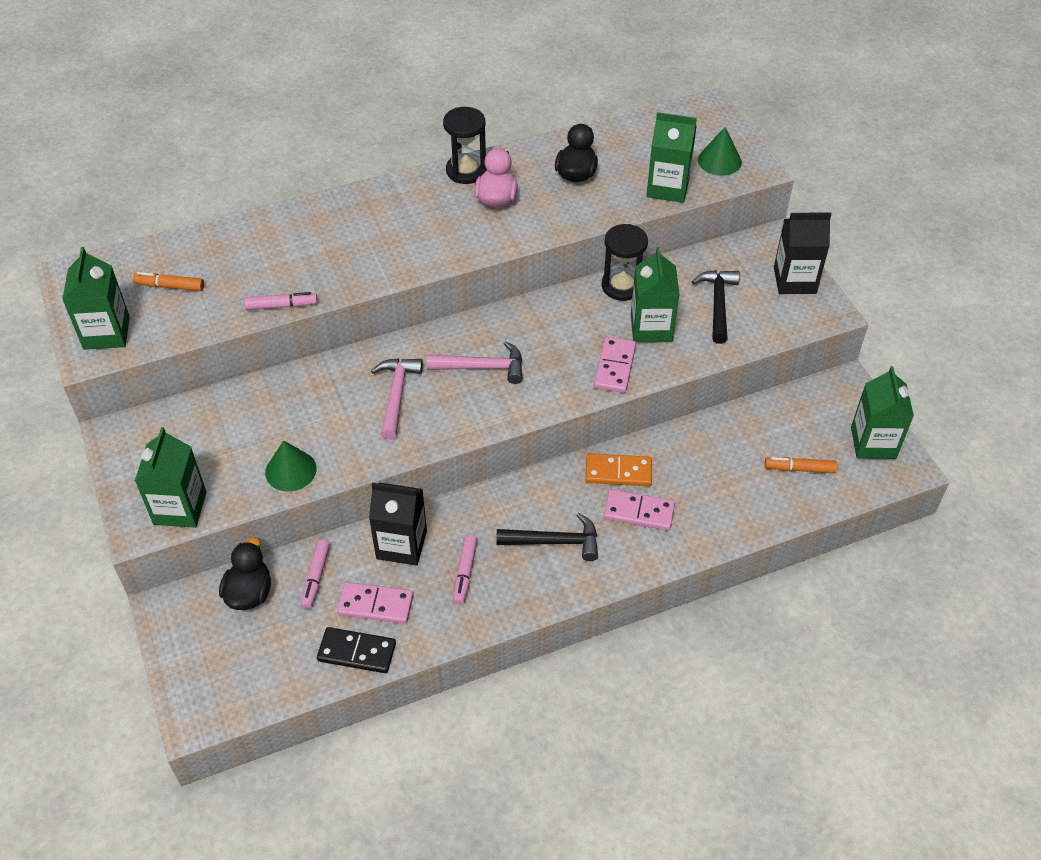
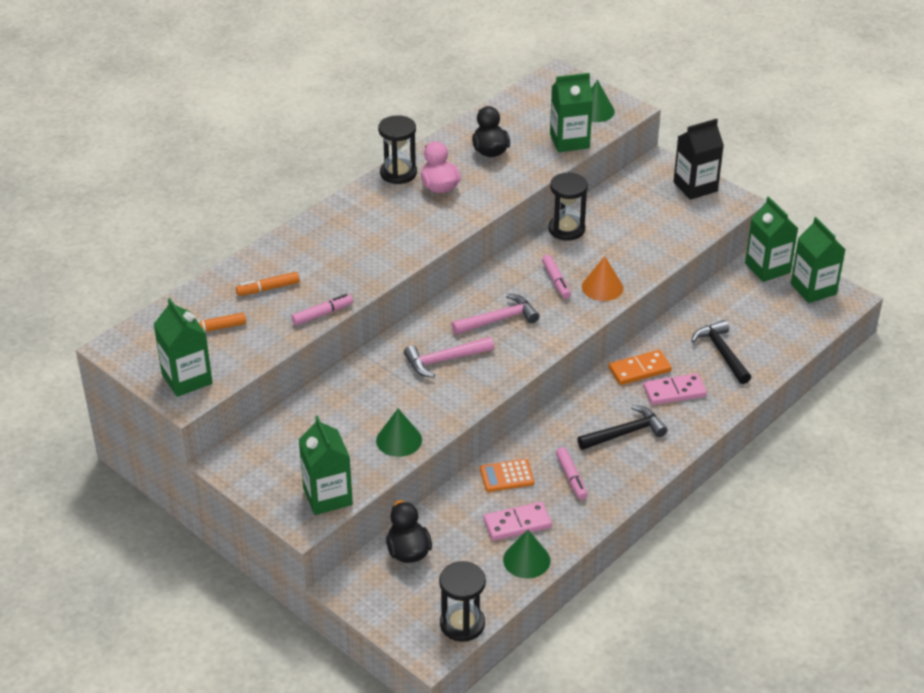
camera: 25 degrees left, 10 degrees down
(245, 700) = (462, 624): none -> black hourglass
(316, 577) = (454, 522): pink marker -> pink marker (556, 281)
(357, 652) = (526, 560): black domino -> green cone
(396, 395) = (444, 360): pink hammer -> pink hammer turned 90 degrees counterclockwise
(401, 545) = (507, 476): black carton -> orange calculator
(615, 367) = (602, 287): pink domino -> orange cone
(651, 328) = (610, 252): green carton -> green carton (767, 268)
(717, 304) = (649, 220): black hammer -> black hammer (721, 352)
(799, 469) = (772, 323): orange marker -> orange marker (268, 288)

